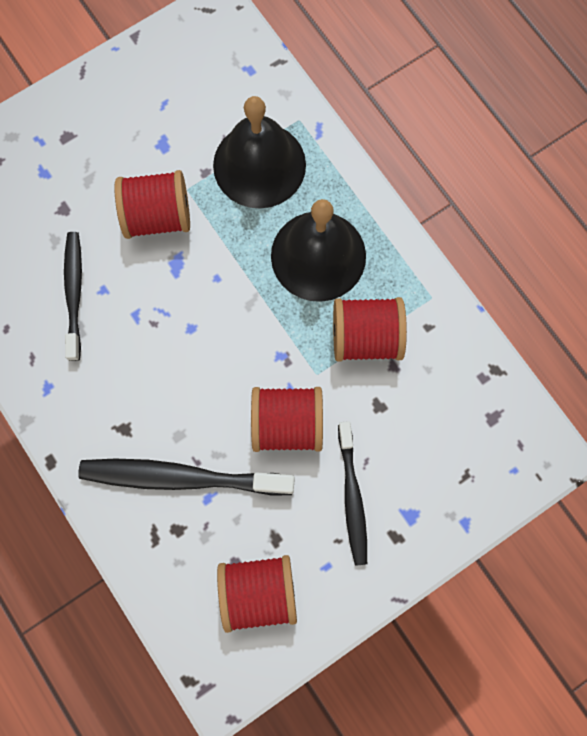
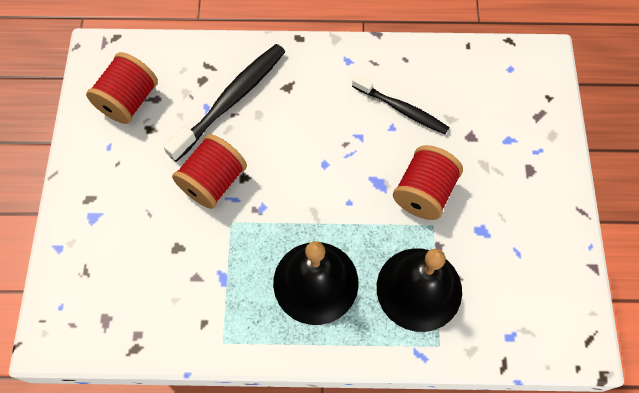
camera: 125 degrees right, 10 degrees down
(352, 496) = (135, 190): black toothbrush -> none
(366, 337) = (230, 273): red spool -> none

